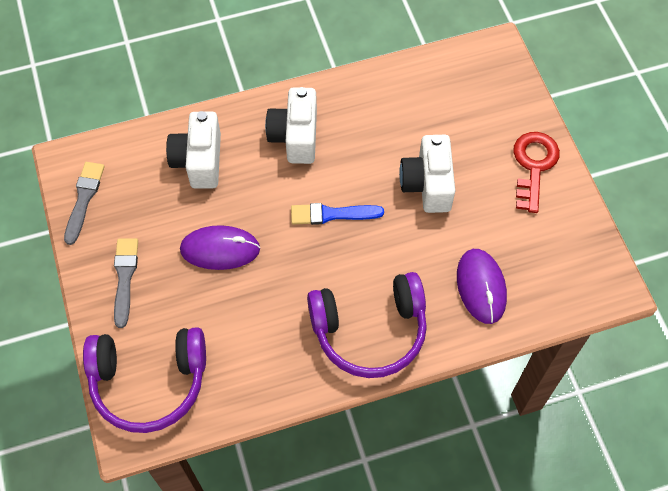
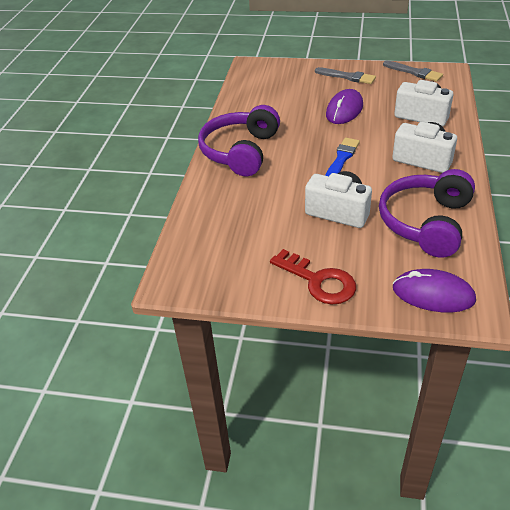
camera: 120 degrees right, 20 degrees down
(149, 382) = (274, 74): purple headphones -> purple headphones (426, 222)
(481, 287) = (231, 209): purple mouse -> purple mouse (433, 294)

